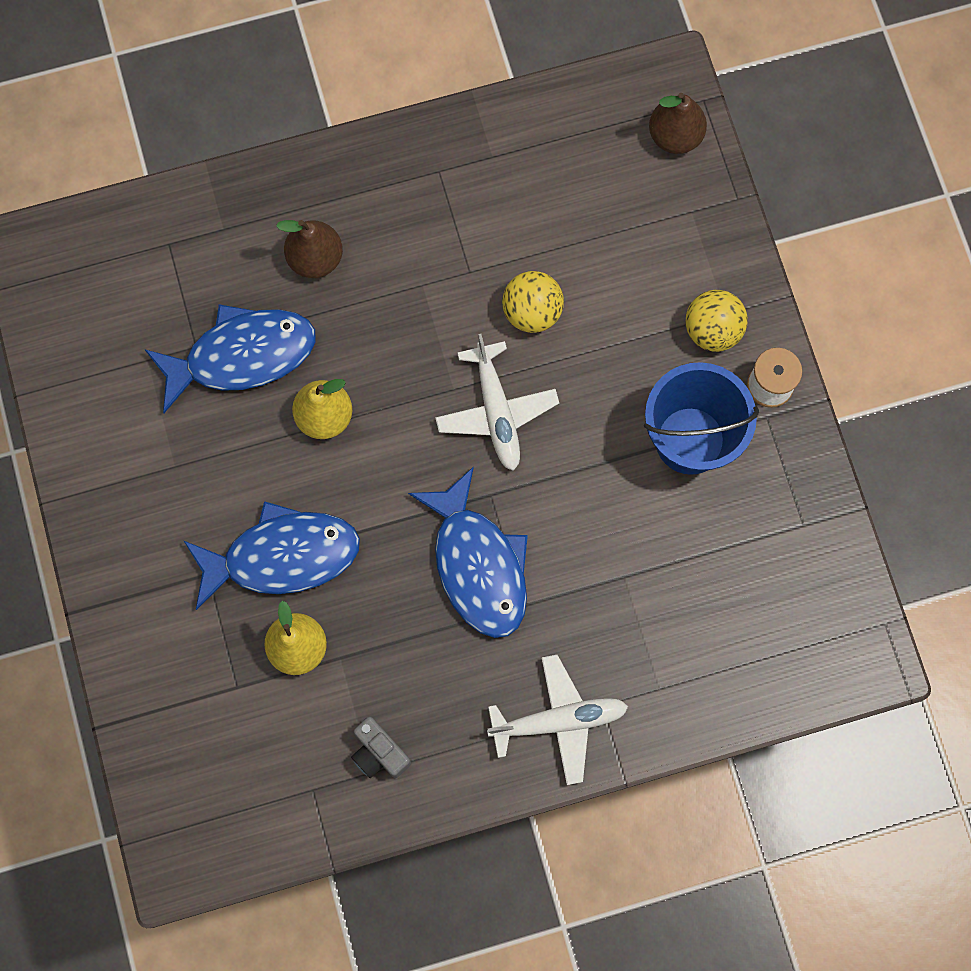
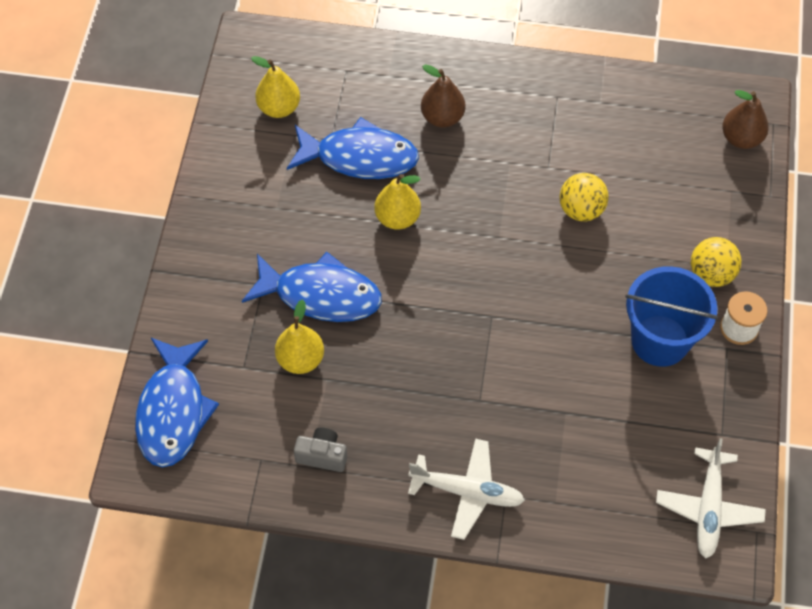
camera: 25 degrees right, 15 degrees down
(112, 331) = (279, 108): none -> yellow pear
(379, 753) = (322, 455): grey camera -> grey camera turned 120 degrees clockwise
(478, 565) = (459, 359): blue fish -> blue fish (173, 411)
(496, 411) = (523, 264): white plane -> white plane (708, 507)

